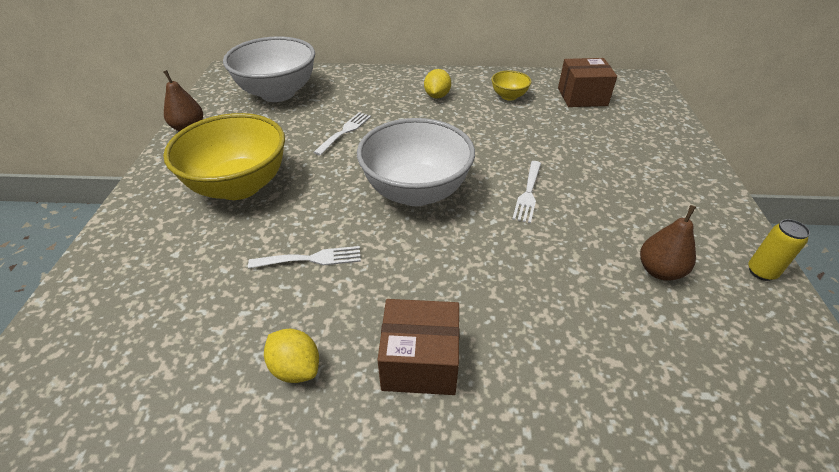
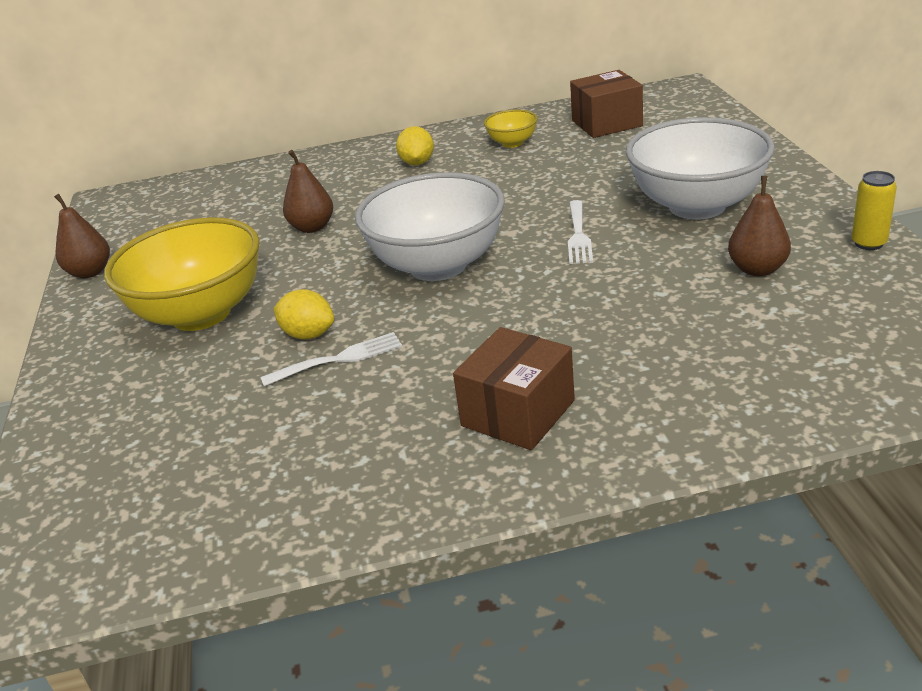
camera: 10 degrees left, 10 degrees down
(278, 93) = (194, 207): white bowl -> white bowl (697, 206)
(295, 368) = (375, 456): yellow lemon -> yellow lemon (308, 334)
(345, 131) = (312, 227): white fork -> brown pear
(420, 361) = (518, 413): brown box -> brown box turned 45 degrees counterclockwise

